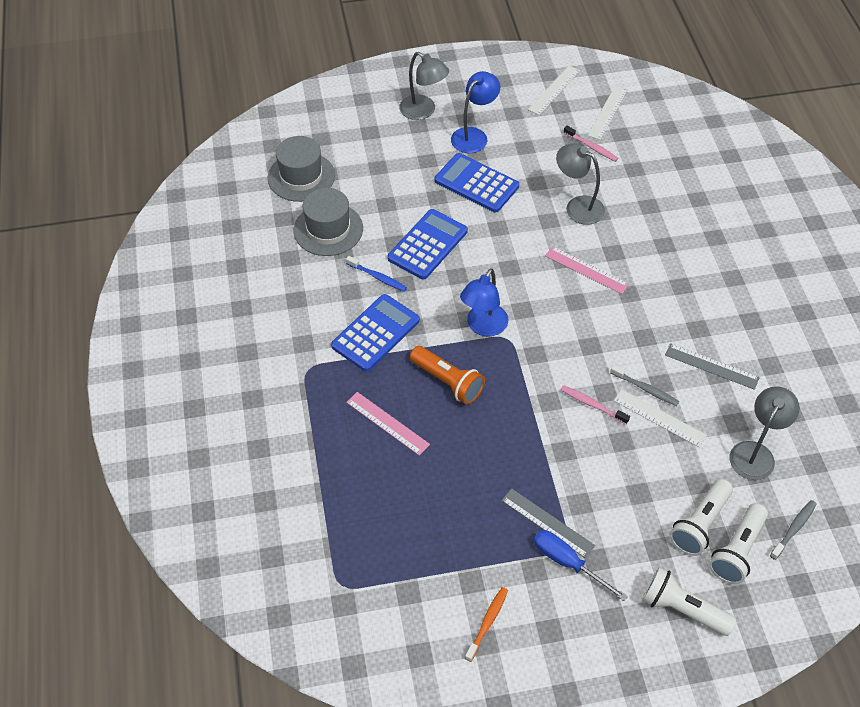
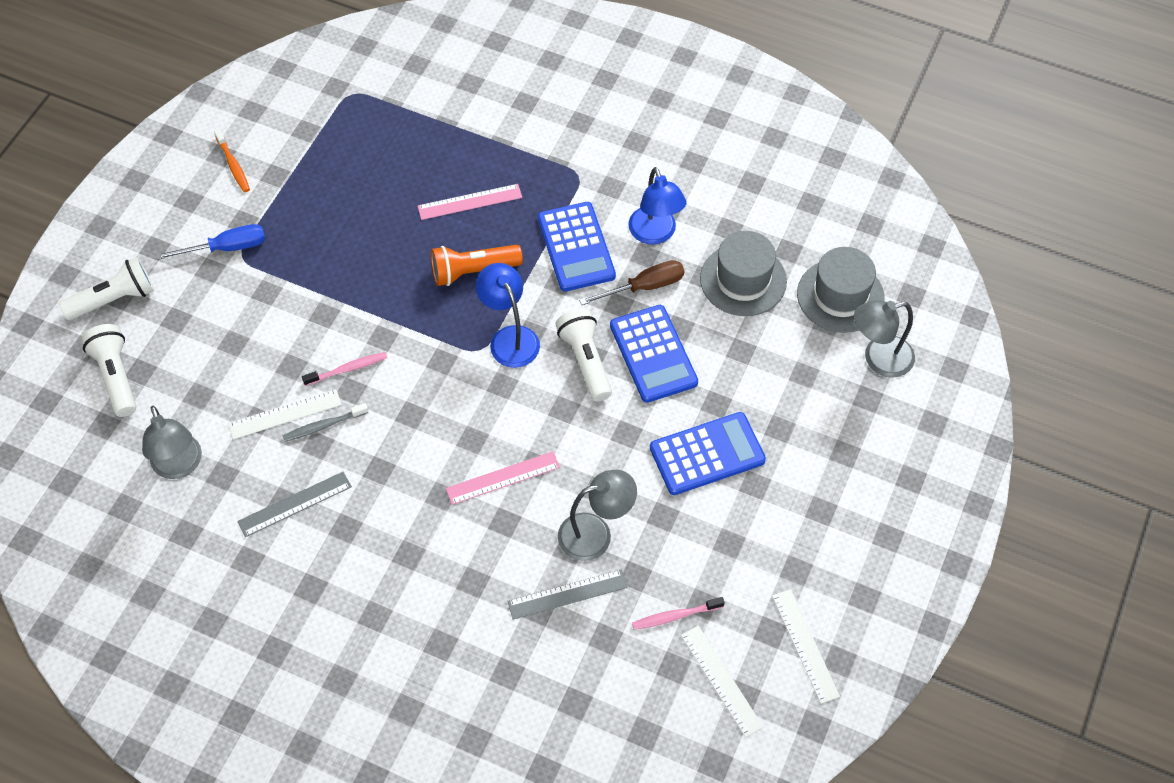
camera: 125 degrees right, 5 degrees up
(377, 277) = (644, 287): blue toothbrush -> brown screwdriver
(423, 111) = (866, 473): grey lamp -> grey lamp (878, 359)
(474, 135) = (786, 501): blue lamp -> blue lamp (655, 234)
(547, 522) = (272, 257): grey ruler -> grey ruler (567, 594)
(700, 524) = (163, 367): white flashlight -> white flashlight (585, 361)
(793, 529) = (89, 436): grey toothbrush -> none

